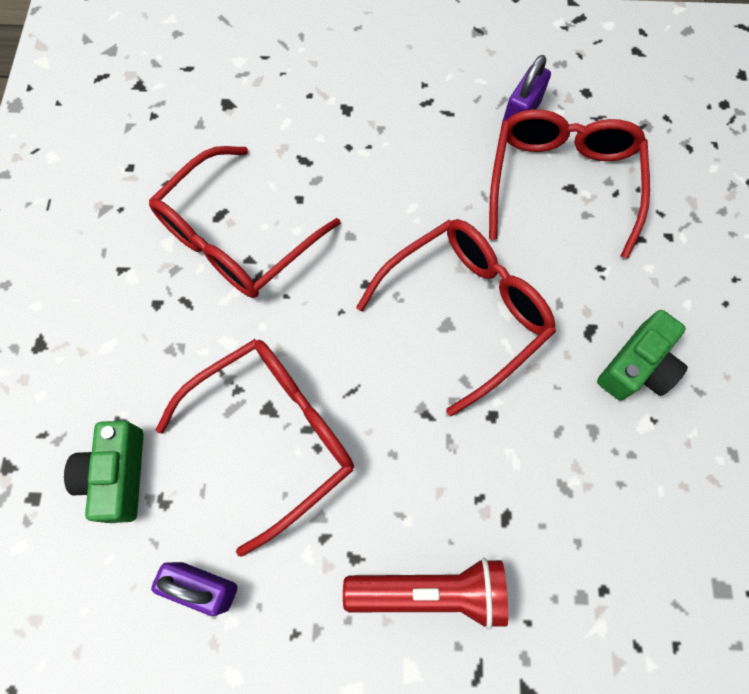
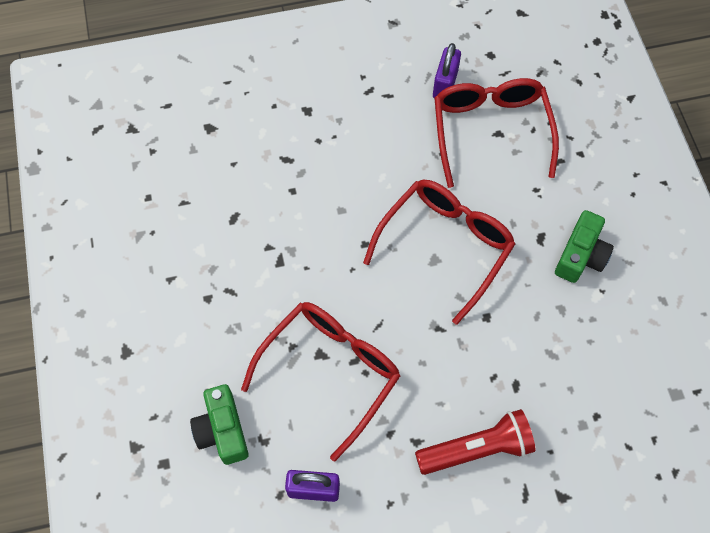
camera: 15 degrees left, 5 degrees down
(237, 237) = (254, 232): red glasses -> none

